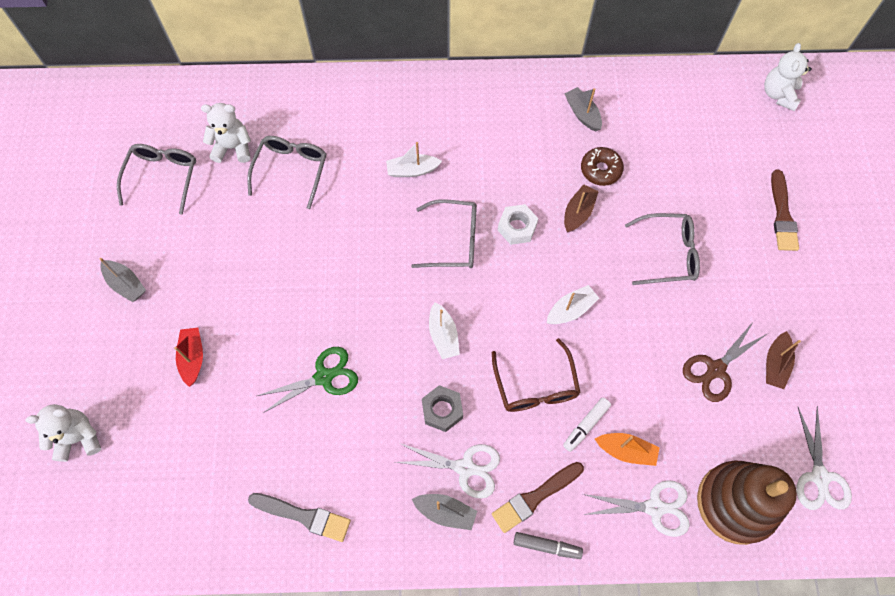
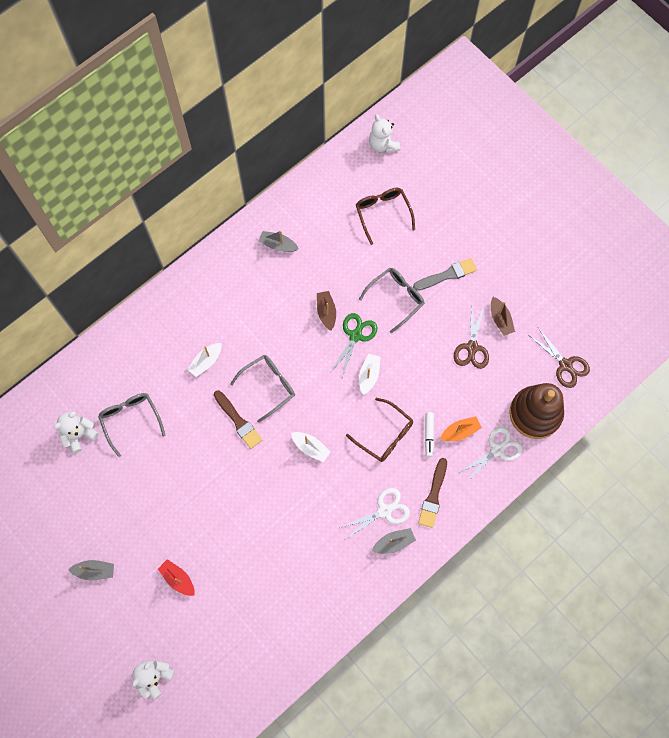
camera: 40 degrees left, 5 degrees up
(162, 177) = (52, 489): grey glasses -> none
(304, 516) = (321, 609): grey brush -> grey brush (447, 275)
(324, 377) = (264, 526): green scissors -> green scissors (355, 336)
(442, 410) = (346, 490): grey nut -> none
(517, 227) = (298, 349): white nut -> none
(547, 546) = (459, 516): grey marker -> none
(600, 170) = (318, 274): brown donut -> none
(723, 160) = (383, 213): none -> brown glasses
(782, 215) = (440, 224): brown brush -> brown brush (238, 421)
(819, 476) = (565, 365): white scissors -> brown scissors

